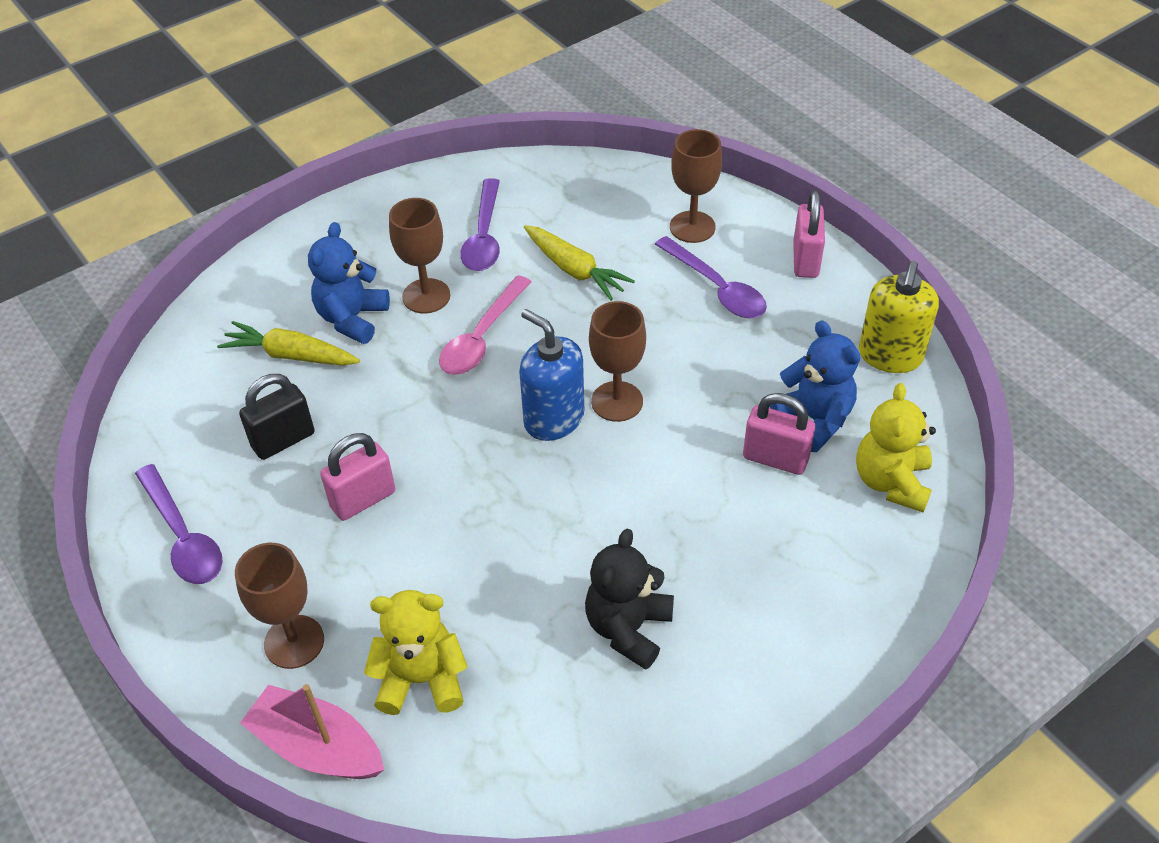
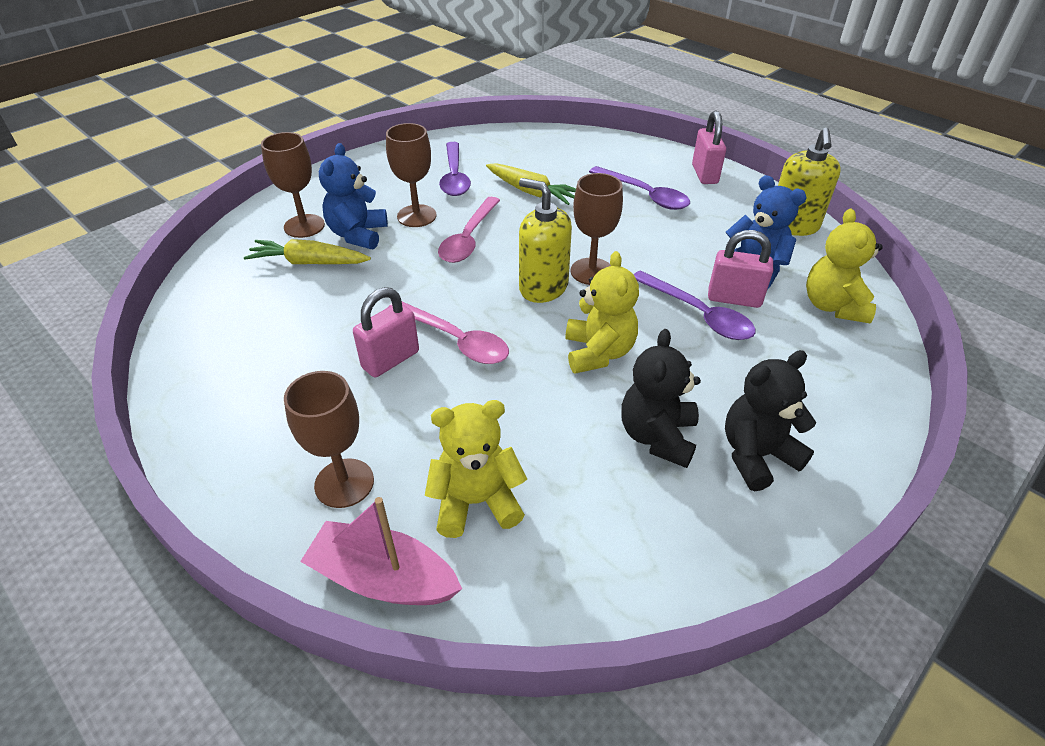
camera: 10 degrees left, 5 degrees down
(183, 536) = (224, 405): purple spoon -> purple spoon (698, 314)
(283, 440) = (311, 322): black padlock -> none
(438, 481) = (455, 340): none -> pink spoon
(553, 419) = (543, 287): blue soap dispenser -> yellow soap dispenser
(594, 515) = (598, 352): none -> yellow teddy bear
(692, 227) = (613, 161): brown goblet -> brown goblet (304, 226)
(728, 663) = (756, 455): none -> black teddy bear

